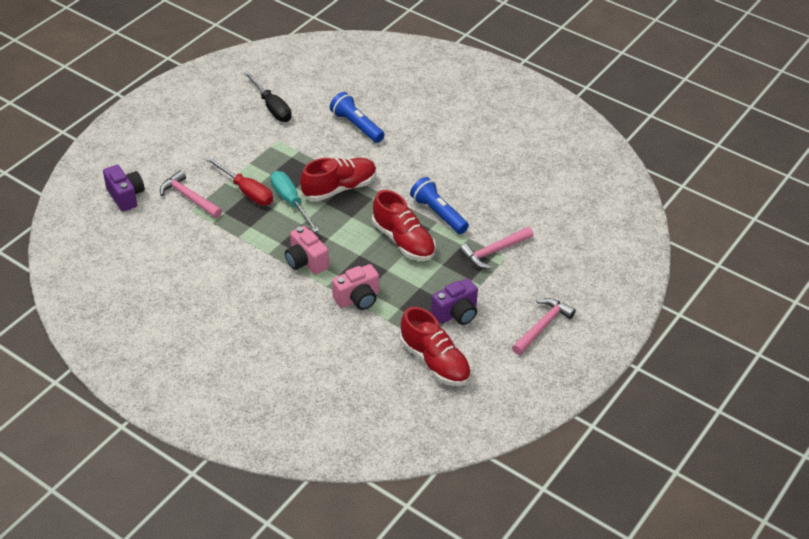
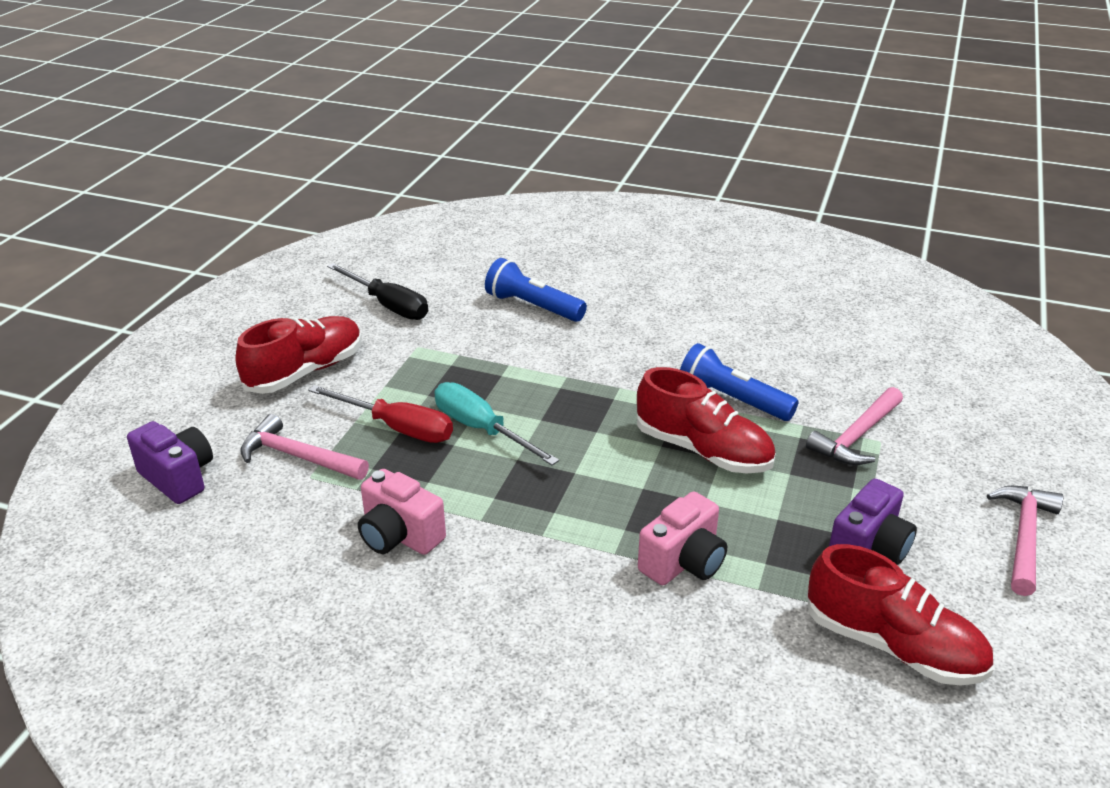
camera: 15 degrees left, 10 degrees down
(306, 262) = (556, 519): pink camera -> pink camera (399, 536)
(339, 188) = (552, 394): red shoe -> red shoe (305, 372)

